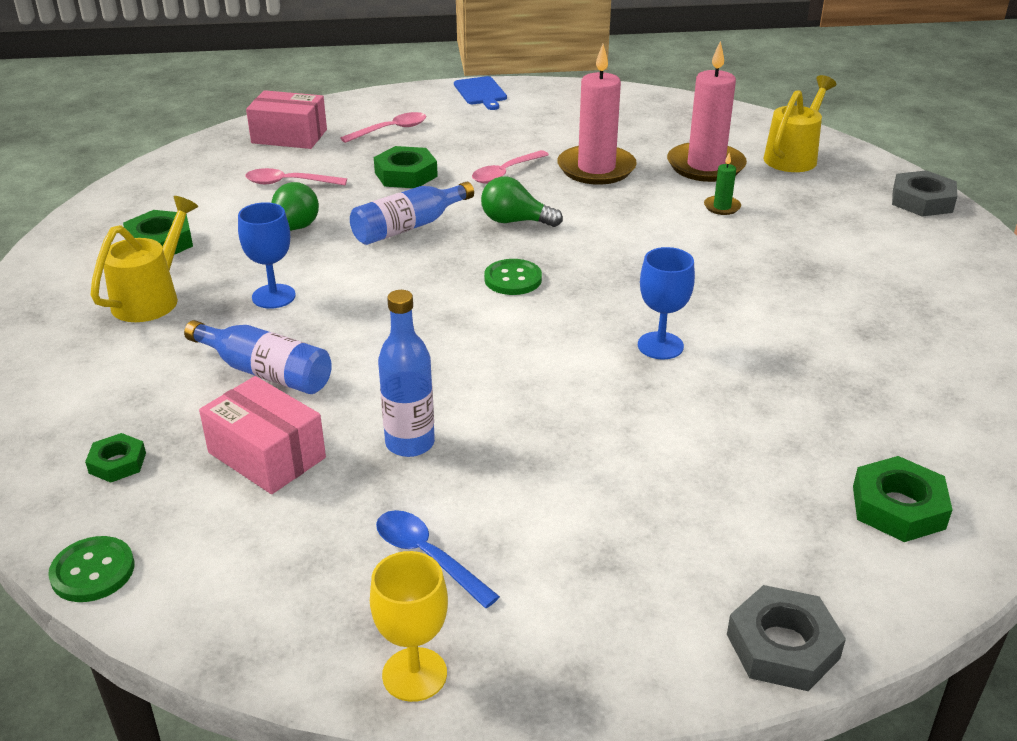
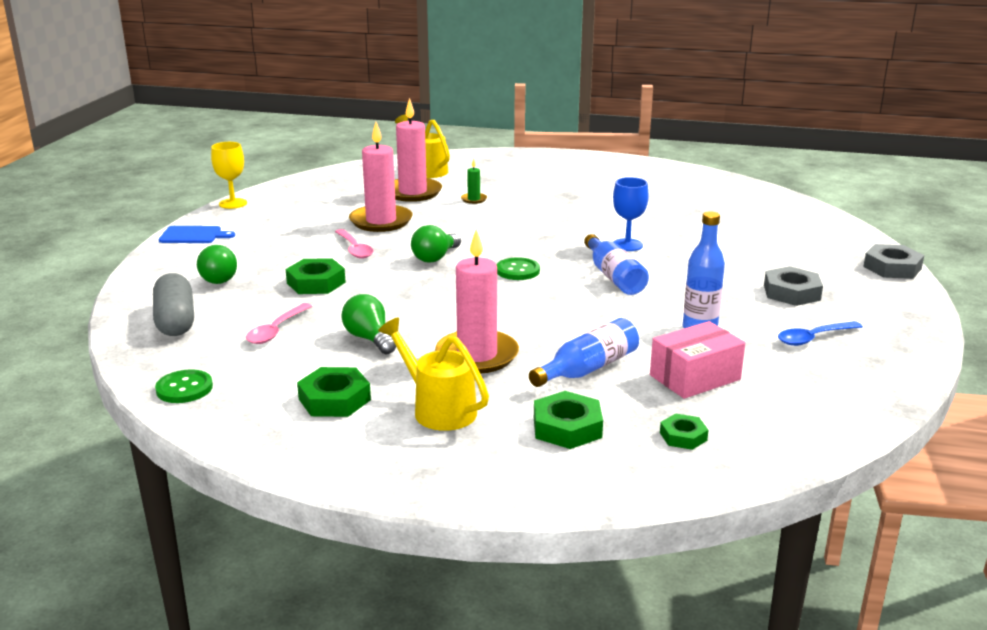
camera: 70 degrees left, 10 degrees down
(93, 571) = (809, 451): green button -> green button (184, 388)
(273, 296) = (477, 355): blue goblet -> pink candle
(289, 136) = (175, 321): pink box -> grey capsule
(390, 130) = (221, 278): pink spoon -> green light bulb
(408, 227) = (408, 293): blue bottle -> blue bottle (614, 277)
(414, 674) = (911, 354): yellow goblet -> yellow goblet (233, 203)
(898, 507) = (796, 225): green nut -> green nut (567, 427)
(922, 201) = (512, 156): grey nut -> grey nut (791, 292)

